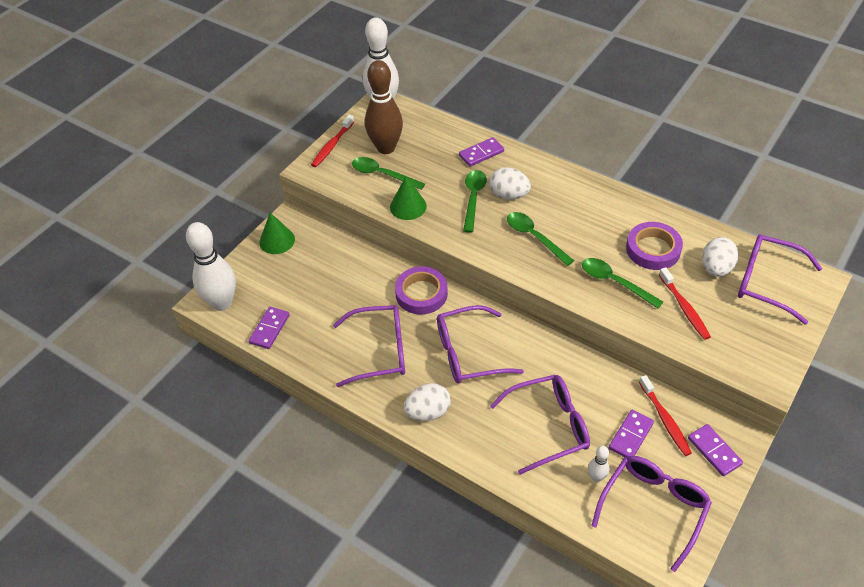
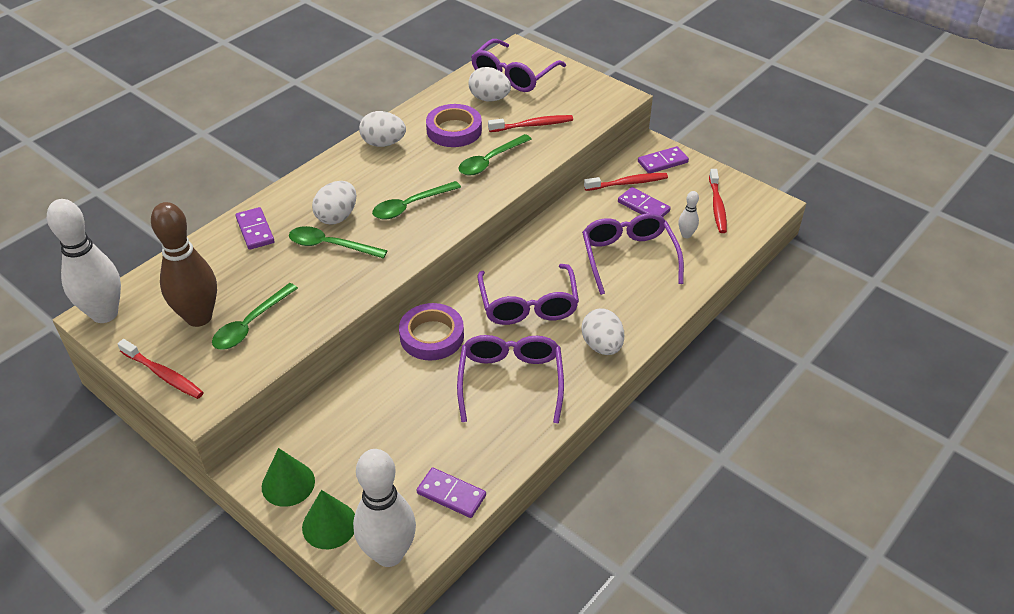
camera: 85 degrees left, 5 degrees down
(408, 206) = (321, 304): green cone -> green cone (329, 525)
(615, 205) = (383, 143): none -> white egg
(653, 507) = (717, 206): purple glasses -> red toothbrush

